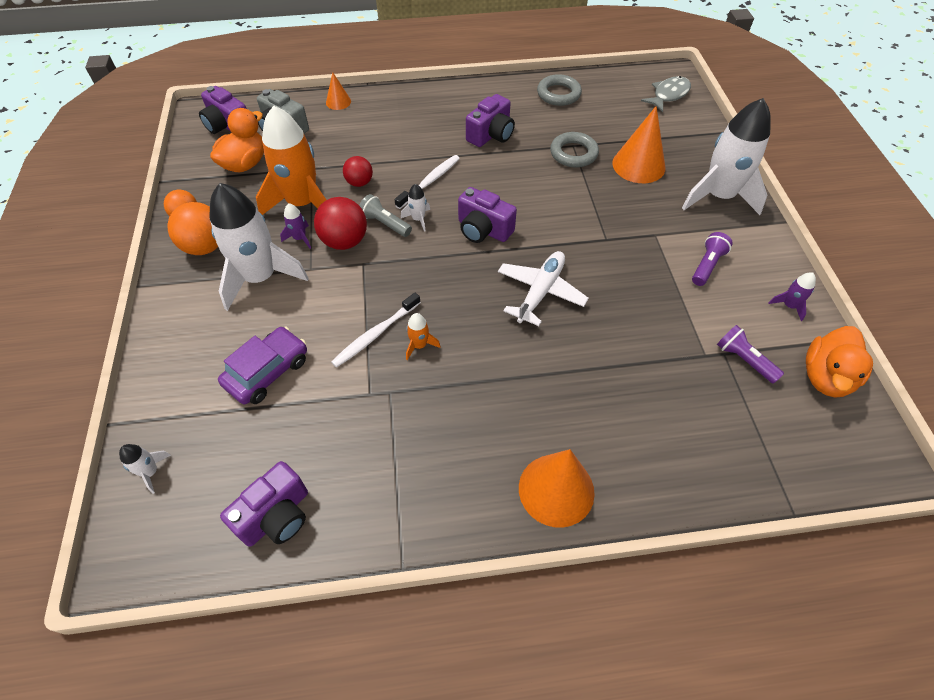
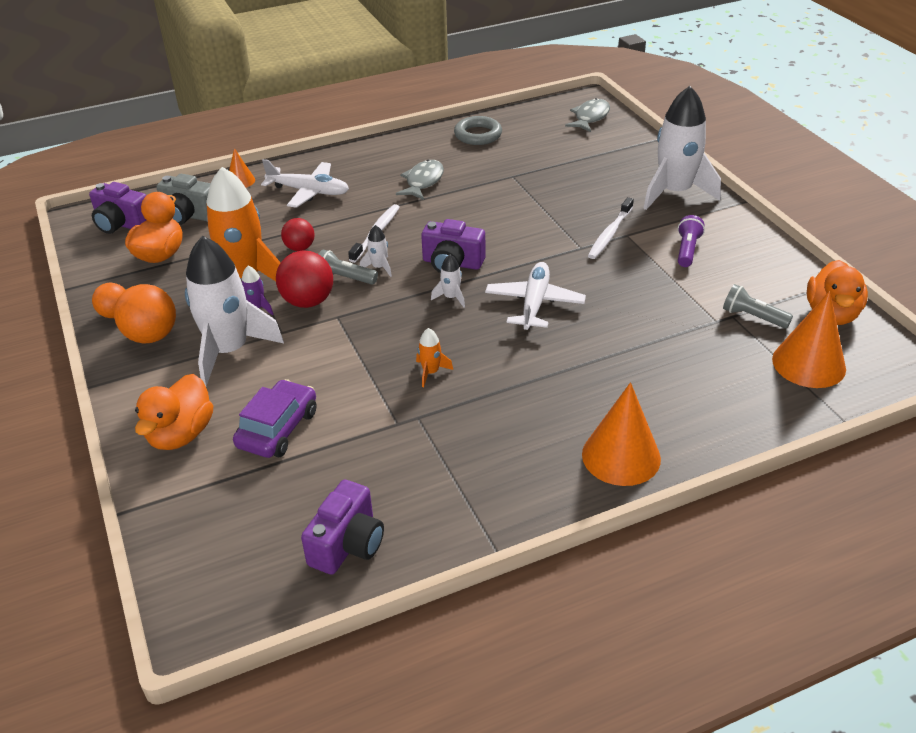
camera: 15 degrees left, 15 degrees down
(150, 472) = (190, 541): white rocket -> white rocket (451, 297)
(188, 355) = (181, 434): none -> orange duck
(375, 334) = (380, 373): white toothbrush -> white toothbrush (609, 234)
(390, 125) = (309, 191): none -> white plane
(491, 135) = (423, 181): purple camera -> grey fish
(573, 153) = (516, 183): grey ring -> none
(638, 165) = (586, 181): orange cone -> orange cone (808, 364)
(744, 360) = (752, 317): purple flashlight -> grey flashlight
(789, 306) = (776, 266): purple rocket -> none

